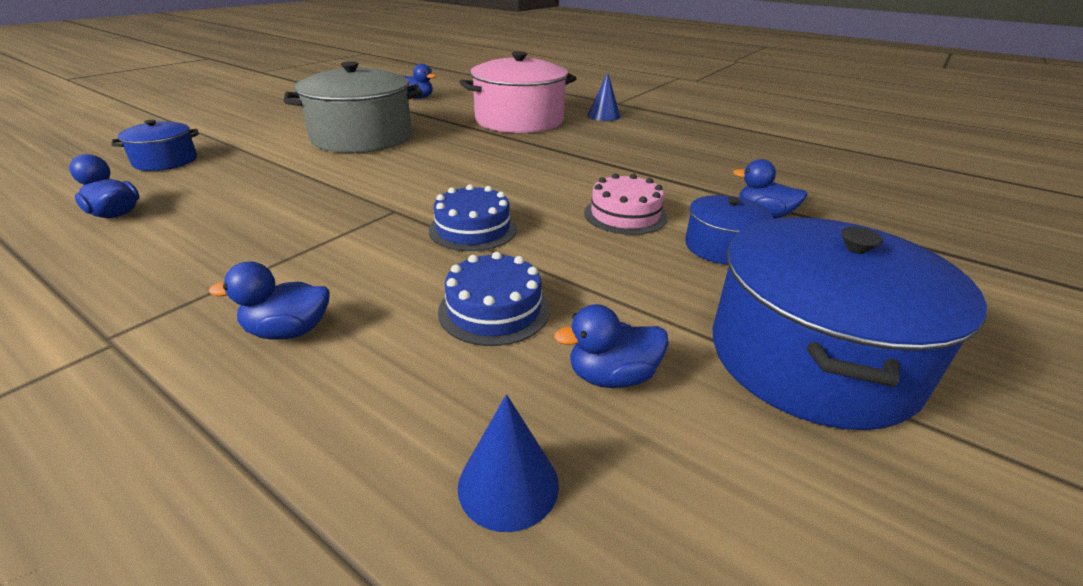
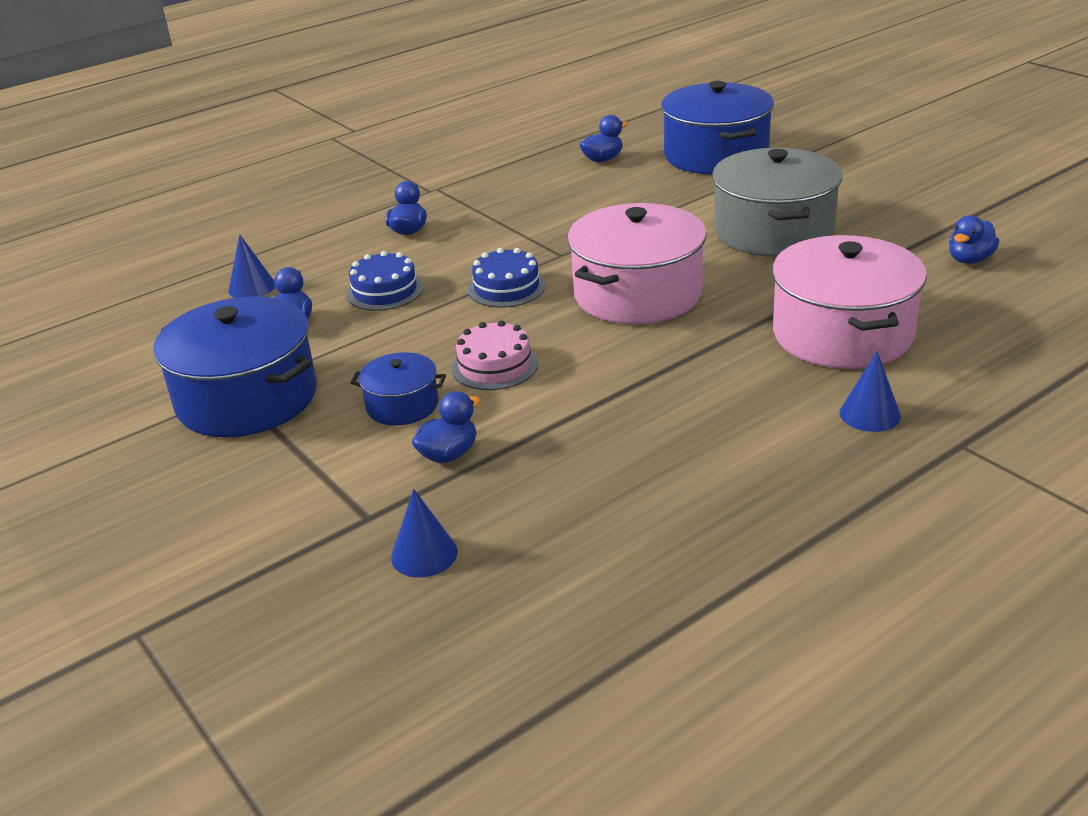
camera: 110 degrees right, 0 degrees up
(165, 161) = (716, 155): blue pot -> blue pot, size x1.98
(476, 173) = (637, 294): none -> pink pot
(871, 206) = (424, 554): none -> blue cone

